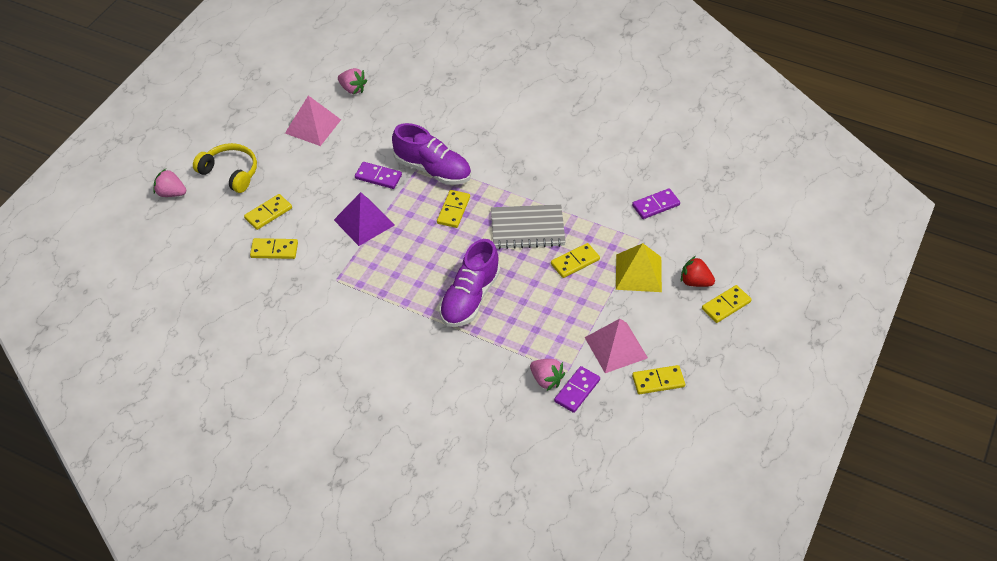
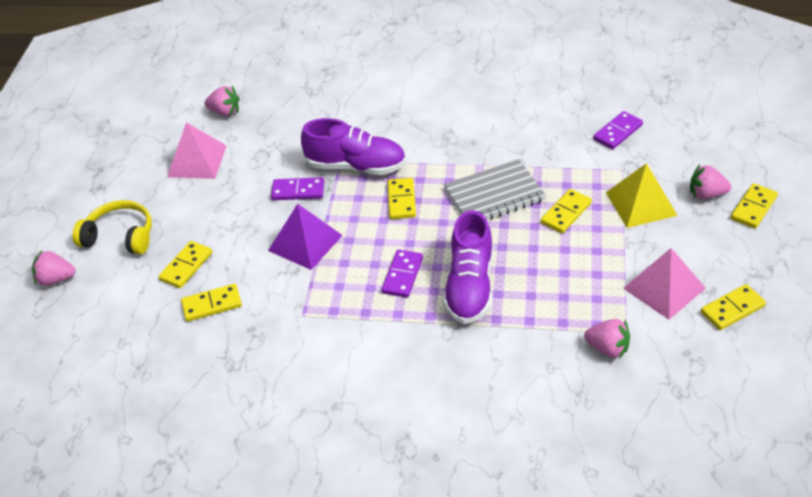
camera: 15 degrees left, 5 degrees down
(577, 390) = (649, 349): purple domino -> purple domino (402, 275)
(695, 282) = (706, 194): red strawberry -> pink strawberry

